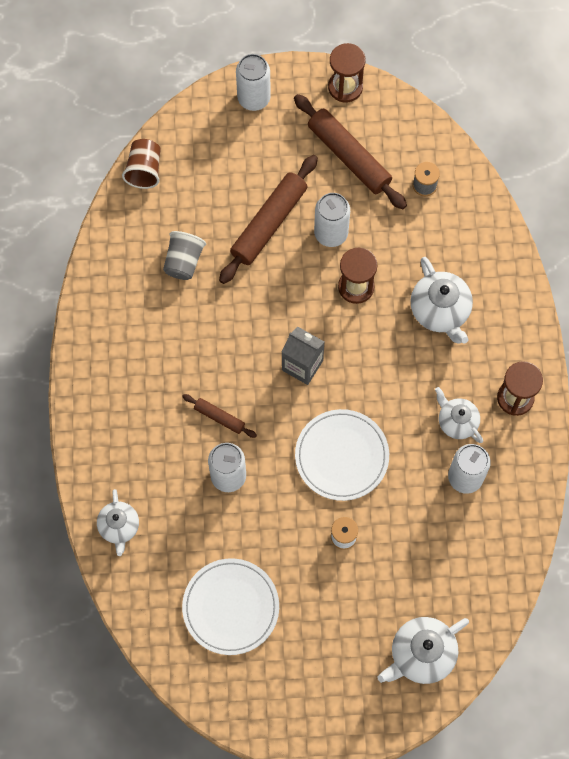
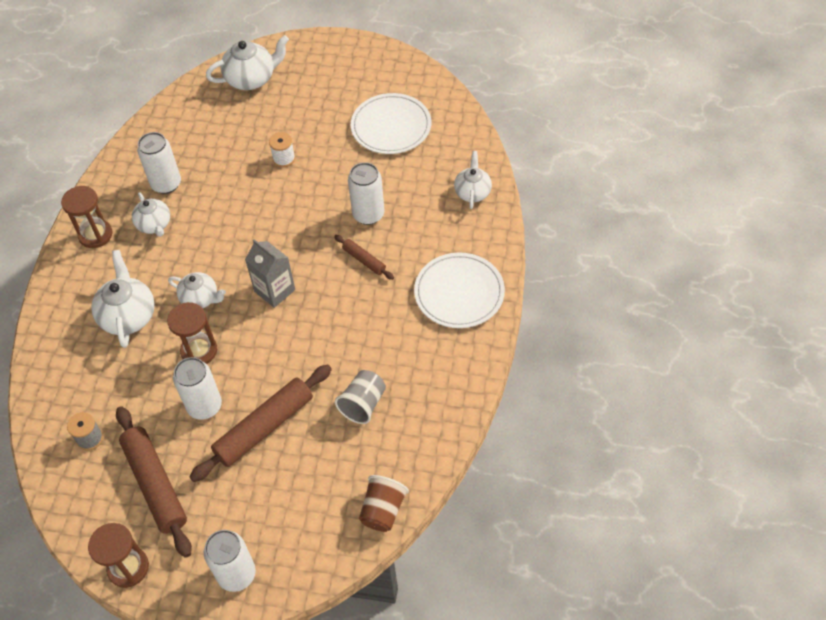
camera: 165 degrees left, 15 degrees down
(342, 456) = (264, 214): white plate -> white plate (459, 293)
(375, 343) = (200, 298): none -> white teapot

